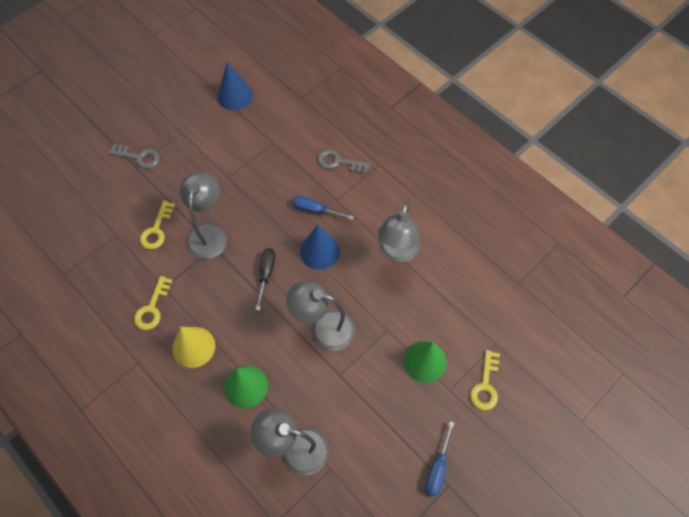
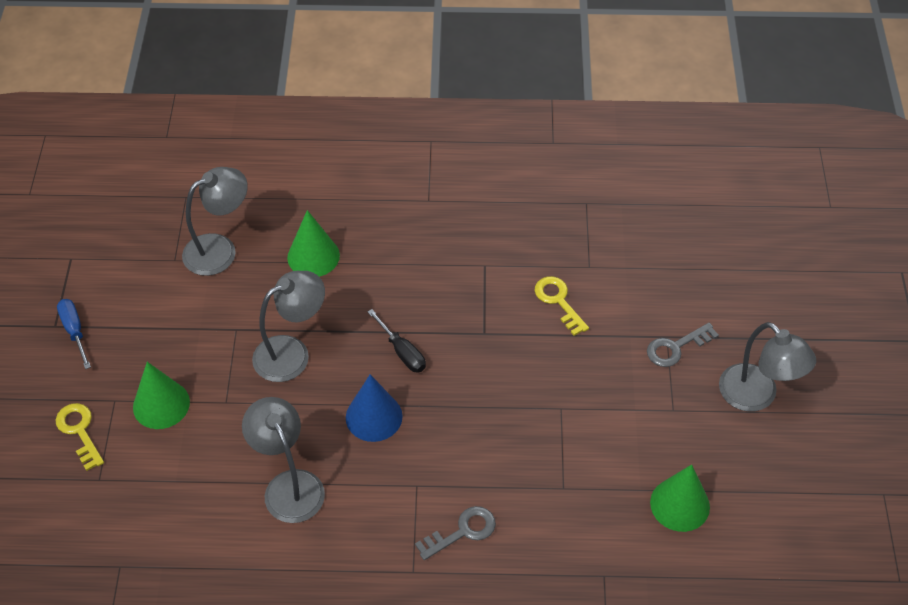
camera: 135 degrees right, 10 degrees down
(152, 308) = (471, 243): yellow key -> none
(193, 347) = (395, 246): yellow cone -> none
(208, 233) = (505, 340): grey lamp -> grey lamp (756, 396)
(235, 96) = (680, 504): blue cone -> green cone
(315, 210) = (426, 453): blue screwdriver -> none

